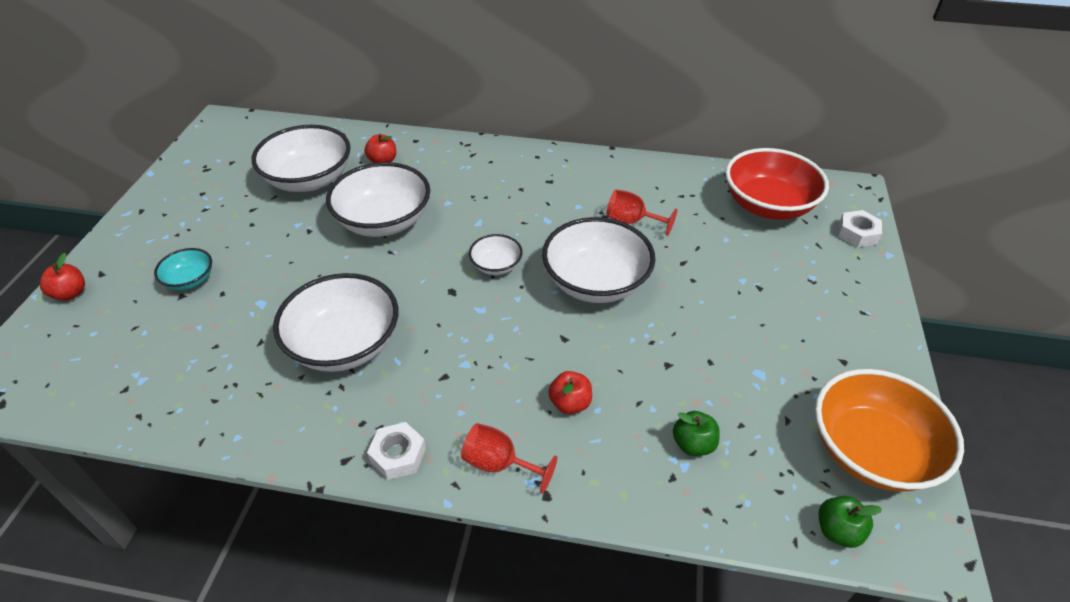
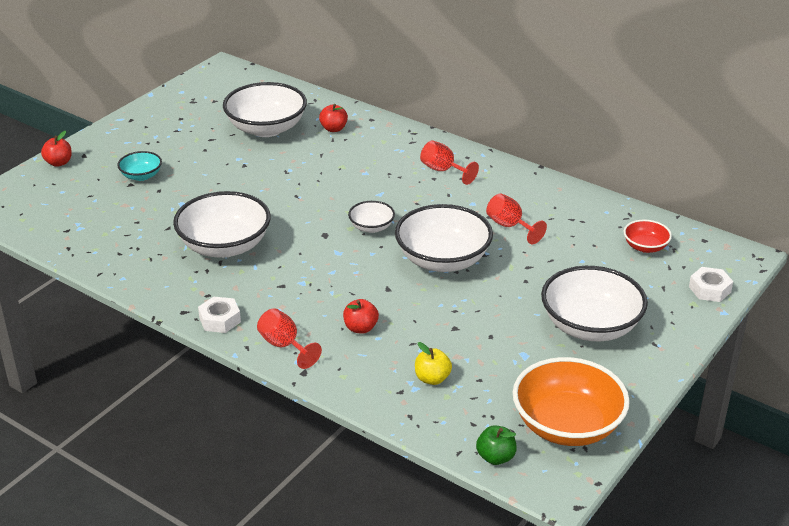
camera: 25 degrees right, 10 degrees down
(384, 221) = (305, 173): white bowl -> white bowl (590, 326)
(524, 178) = (443, 170): none -> red goblet
(693, 444) = (432, 378): green apple -> yellow apple
(768, 205) = (645, 247): red bowl -> red bowl, size x0.50

